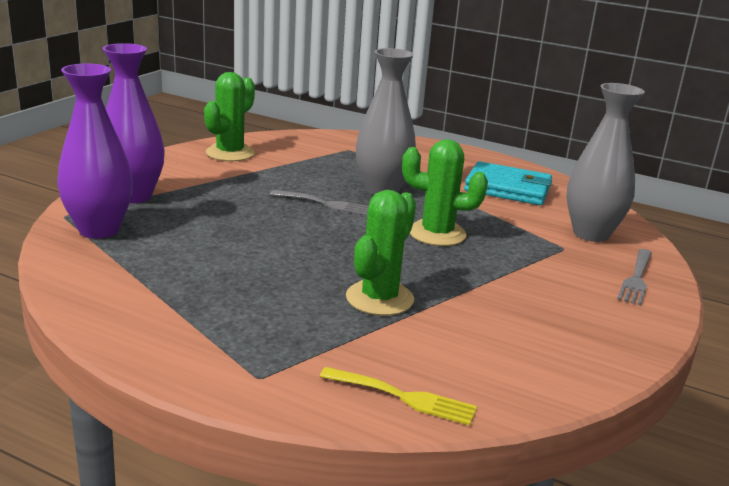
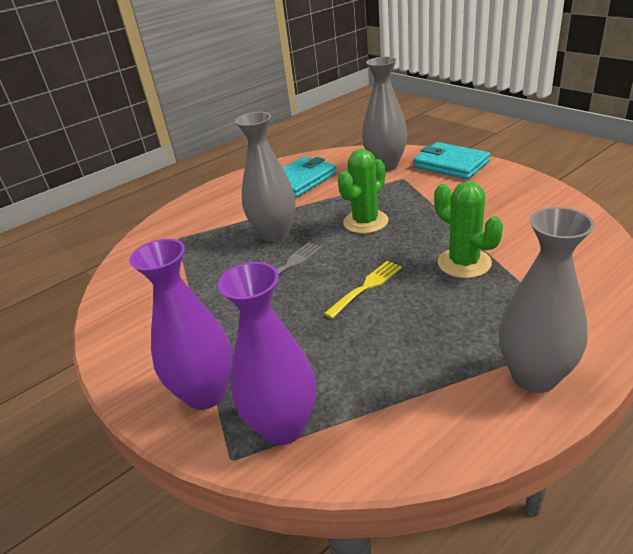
camera: 60 degrees left, 10 degrees up
(182, 345) = (534, 376): none -> grey vase
(230, 153) = (134, 311): green cactus -> none
(404, 397) = (599, 273): yellow fork -> yellow fork (366, 287)
(636, 279) = (451, 164): grey fork -> turquoise wallet

